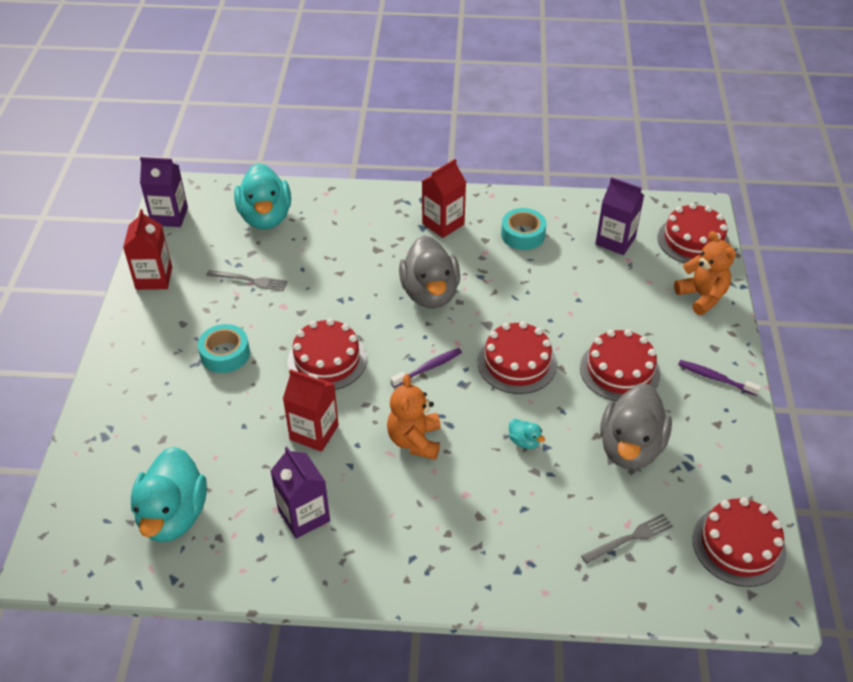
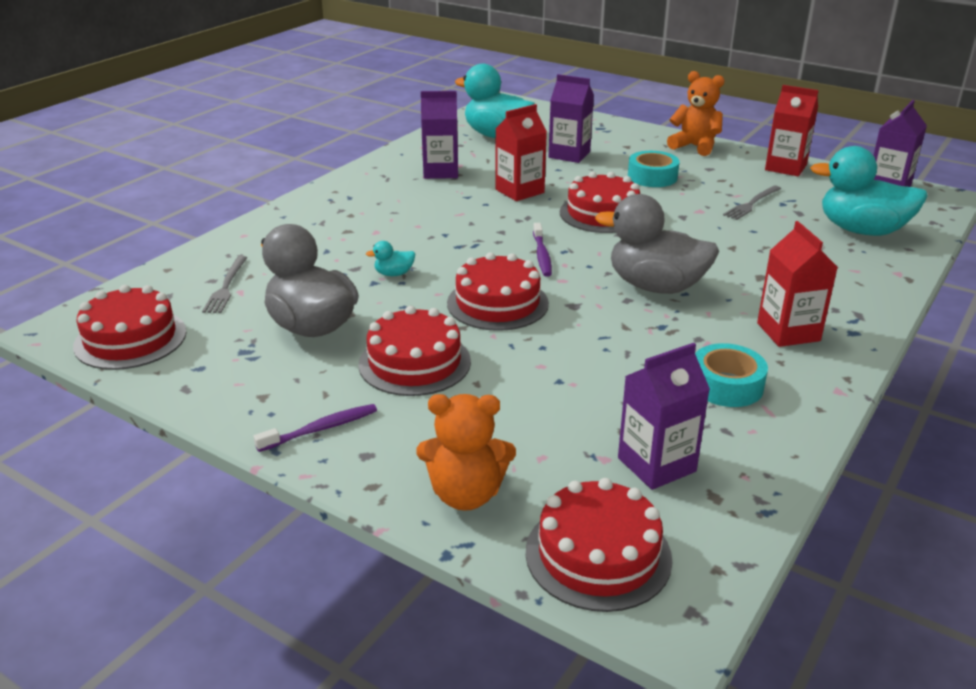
camera: 120 degrees right, 15 degrees down
(199, 432) = (569, 155): none -> purple carton
(415, 440) = (460, 226): orange teddy bear -> orange teddy bear (695, 146)

